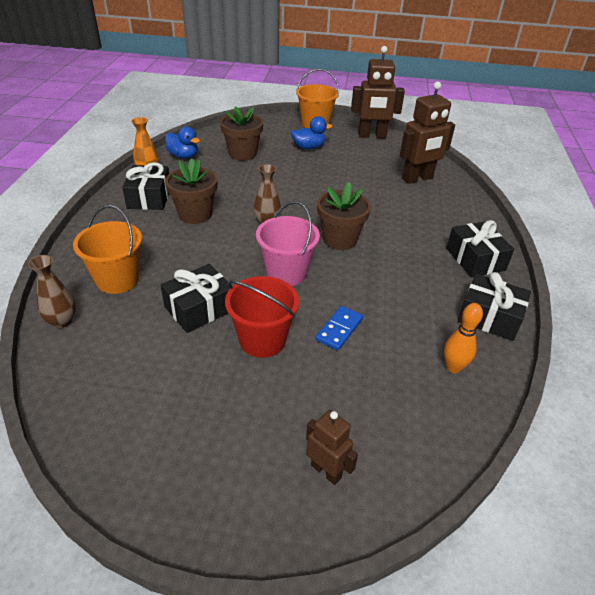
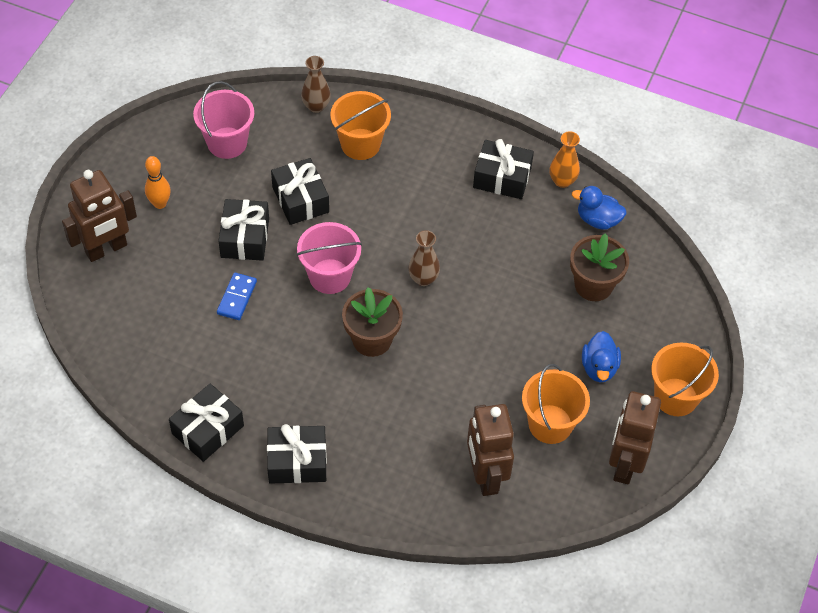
camera: 105 degrees right, 15 degrees up
(124, 388) = (227, 143): none -> pink bucket
(183, 156) = (597, 220): blue duck -> blue duck turned 60 degrees clockwise
(195, 214) = (456, 215): brown flower pot -> none
(262, 340) = (245, 238): red bucket -> black gift
(326, 471) = (106, 249): brown robot -> brown robot, size x1.76
(339, 329) = (237, 297): blue domino -> blue domino turned 60 degrees clockwise
(362, 160) = (550, 424): none -> orange bucket
(453, 367) = (161, 369): orange bowling pin -> orange bowling pin (160, 204)

